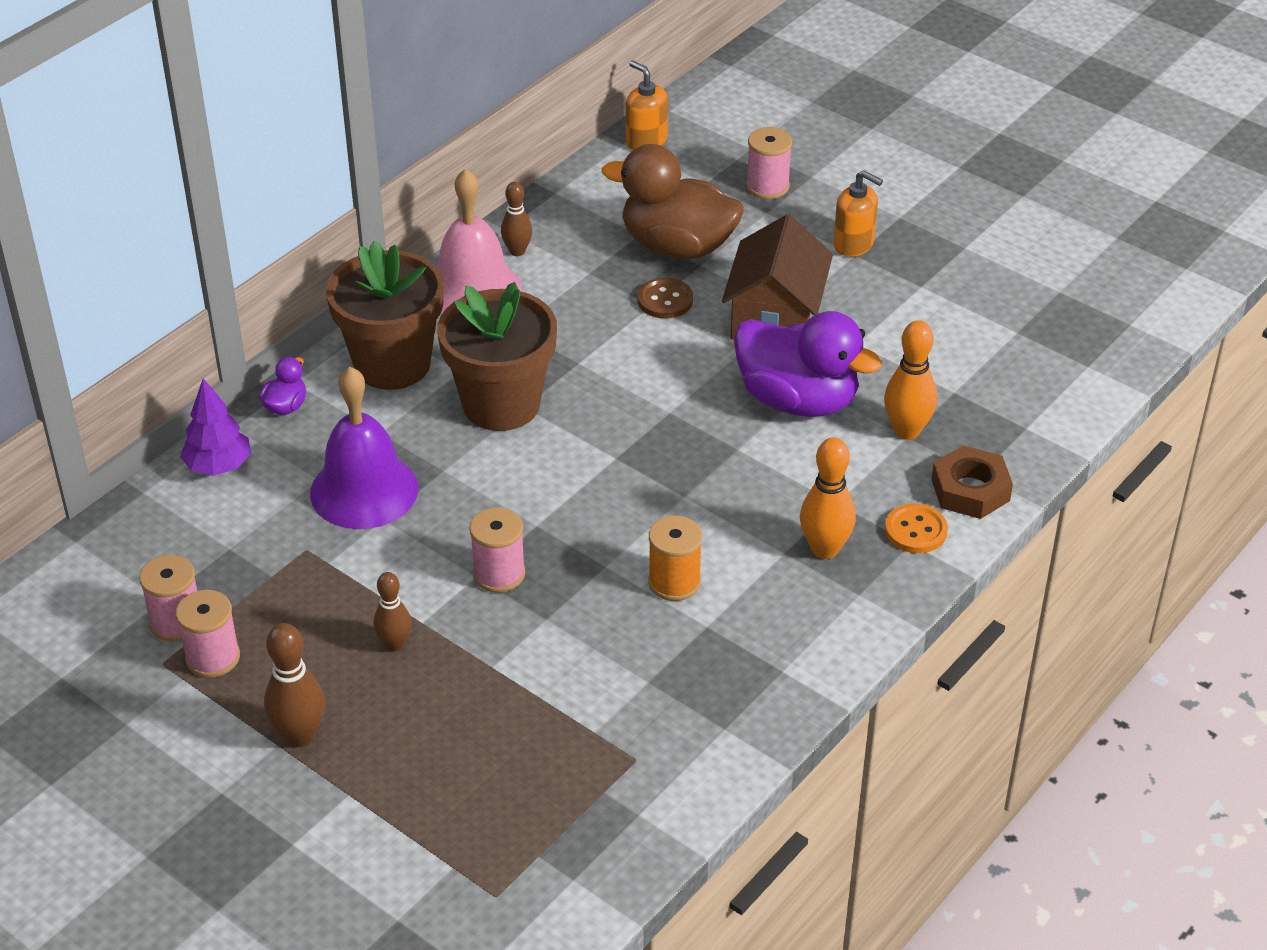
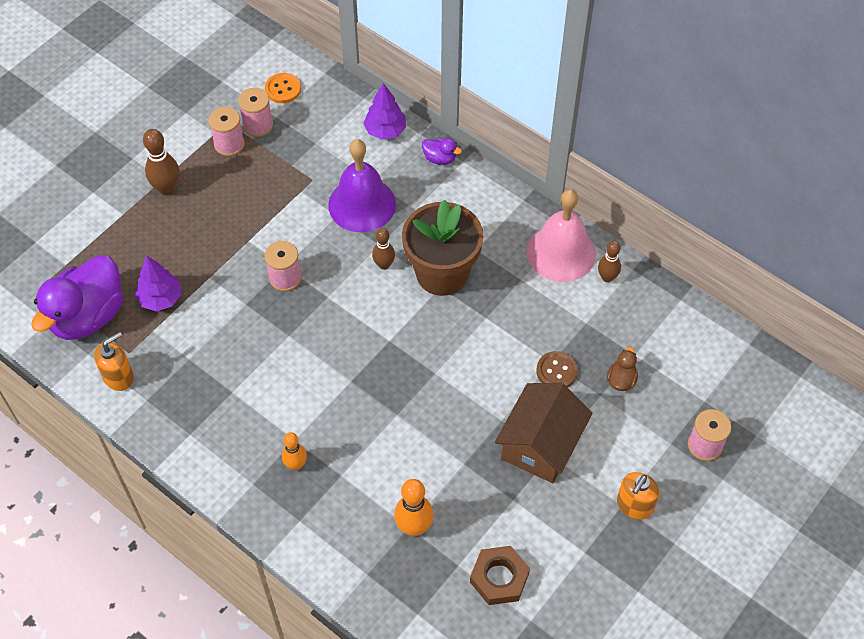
camera: 90 degrees right, 15 degrees up
(392, 364) = (481, 211): brown flower pot -> none
(394, 644) = (231, 228): brown bowling pin -> brown bowling pin (384, 265)
(531, 725) = (161, 298): none -> purple tree
(646, 141) = (754, 360): orange soap dispenser -> orange soap dispenser (118, 376)
(674, 582) = (271, 374): orange spool -> none
(677, 246) = (621, 380): brown duck -> brown duck, size x0.42
(776, 317) = (541, 444): brown house -> brown house turned 75 degrees counterclockwise
(798, 400) = (447, 455): purple duck -> purple duck (88, 316)
(825, 549) = (296, 465): orange bowling pin -> orange bowling pin, size x0.66
(915, 530) = (310, 524): orange button -> orange button (283, 89)
(970, 490) = (350, 566): brown nut -> brown nut (499, 578)

